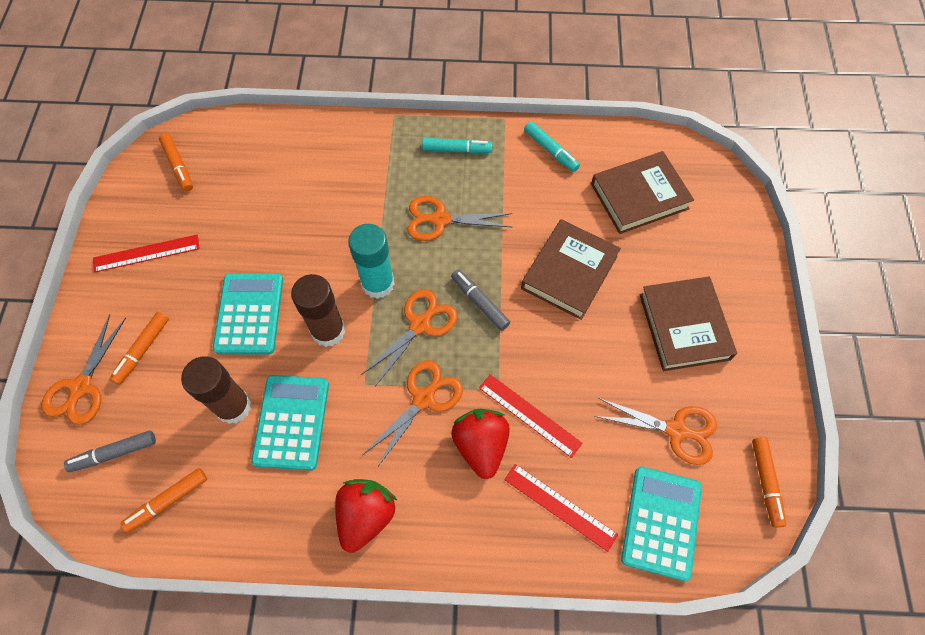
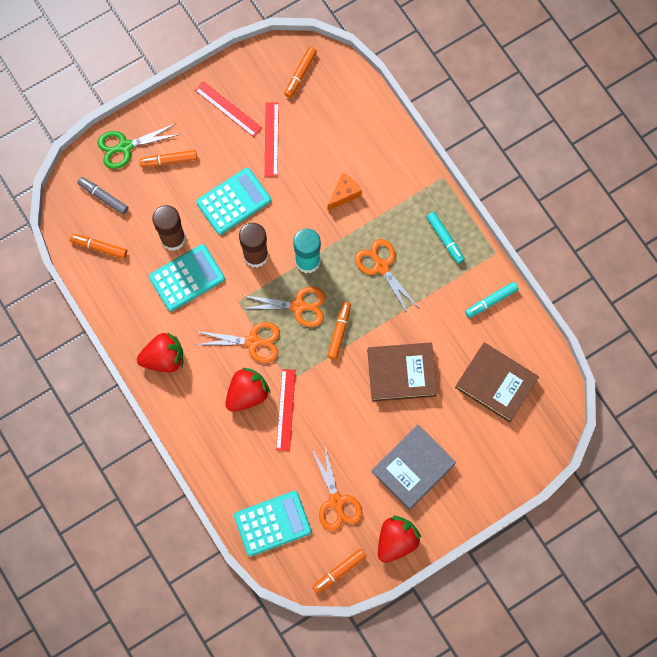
camera: 55 degrees right, 10 degrees up
(81, 387) = (124, 147): orange scissors -> green scissors
(336, 205) = (344, 194): none -> orange cheese
(480, 303) = (339, 332): grey marker -> orange marker
(550, 150) = (491, 301): turquoise marker -> turquoise marker turned 45 degrees clockwise
(560, 506) = (242, 461): red ruler -> red ruler (271, 139)
(684, 326) = (413, 468): brown book -> grey book
(760, 396) = (396, 540): none -> red strawberry

